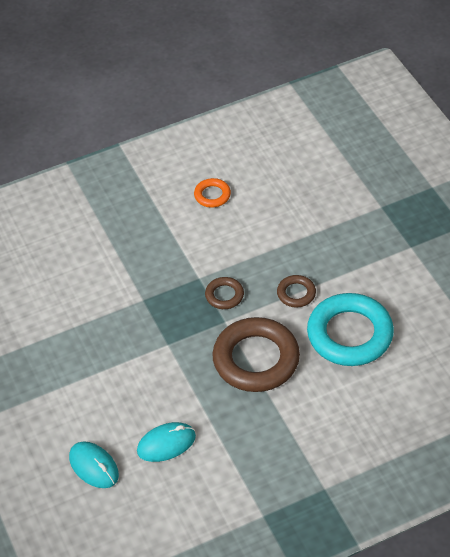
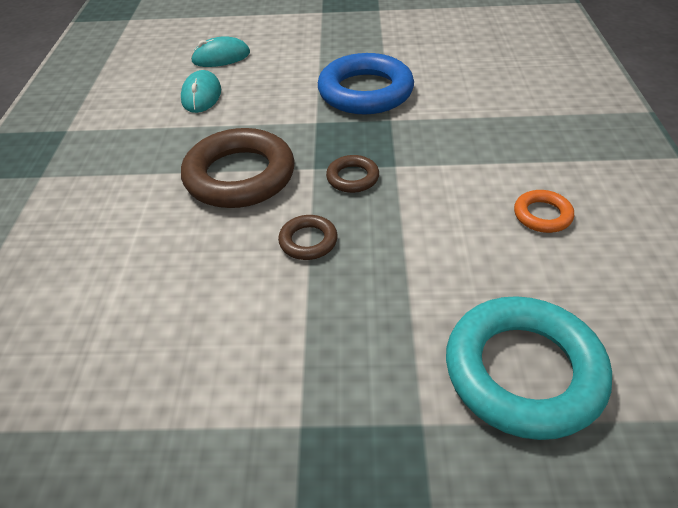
camera: 115 degrees right, 5 degrees down
(109, 329) = (365, 92): none -> blue ring
(350, 334) = (199, 270): turquoise ring -> turquoise ring (523, 372)

